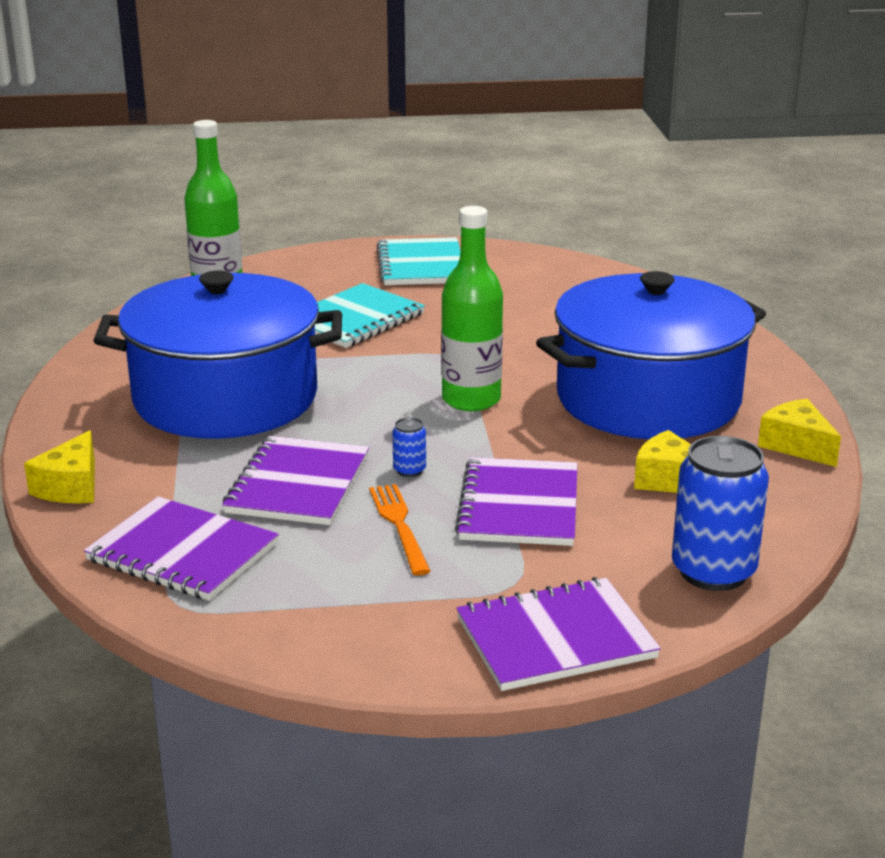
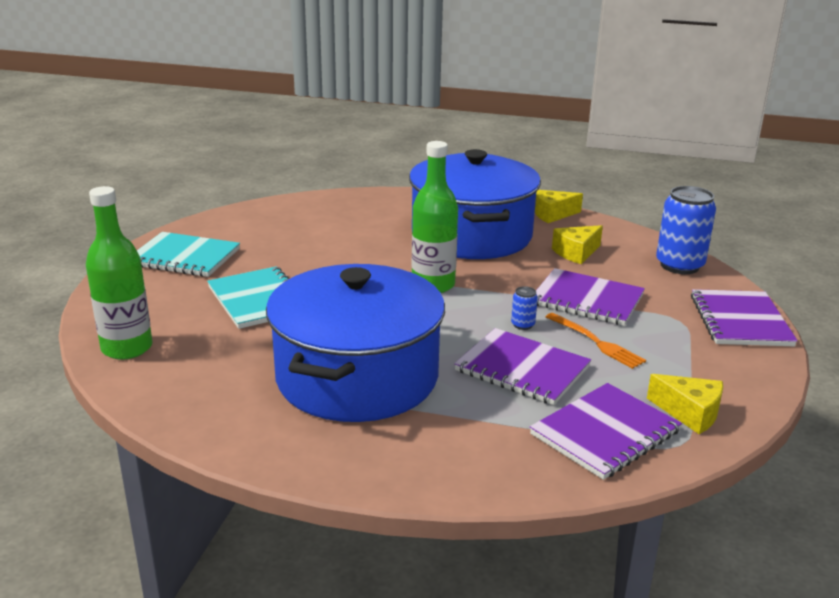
camera: 70 degrees left, 0 degrees up
(71, 487) = (472, 476): yellow cheese -> yellow cheese (689, 413)
(399, 525) = (596, 342): orange fork -> orange fork turned 135 degrees counterclockwise

